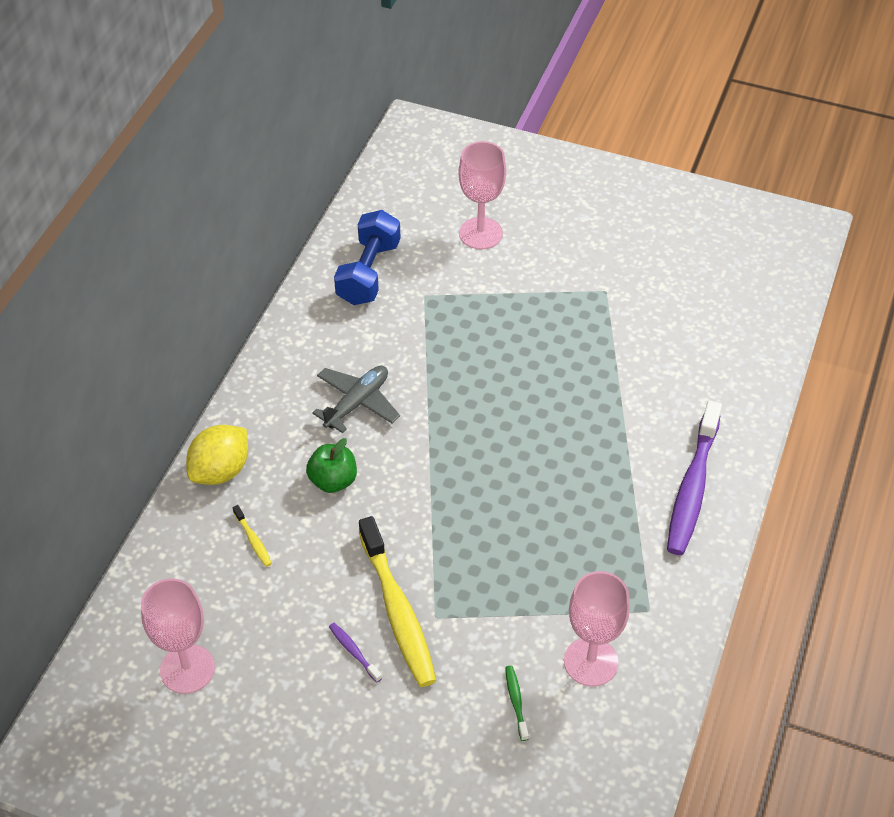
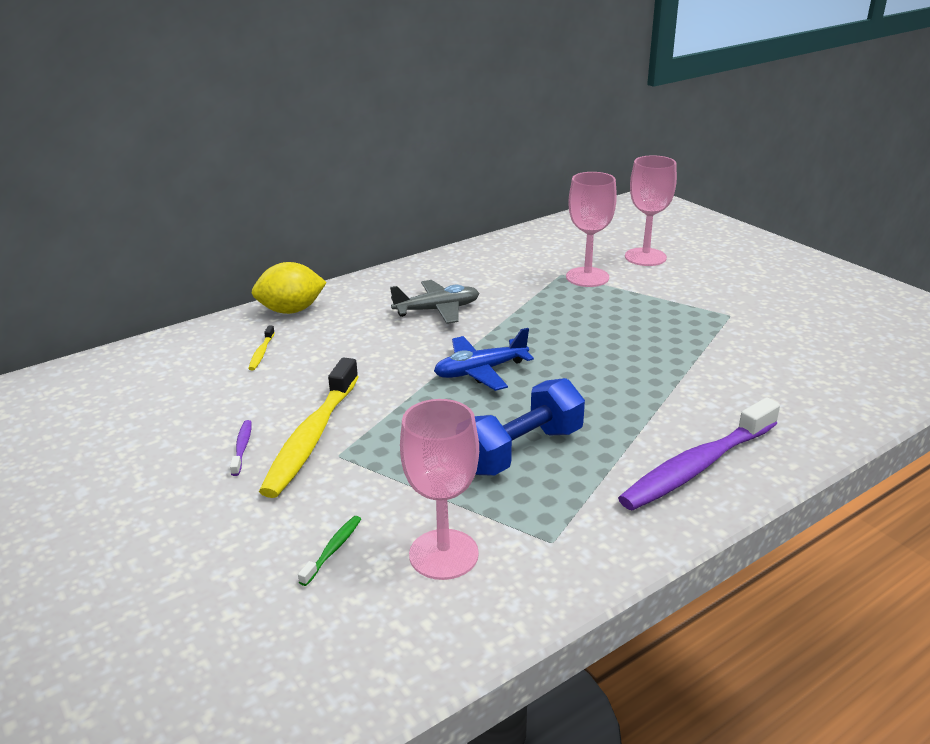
camera: 35 degrees right, 20 degrees down
(187, 669) = (112, 403): pink goblet -> pink goblet (587, 277)
(333, 481) = (364, 343): green apple -> none
(368, 273) = (529, 252): blue dumbbell -> blue dumbbell (521, 450)
(462, 465) = (480, 371): none -> blue plane

